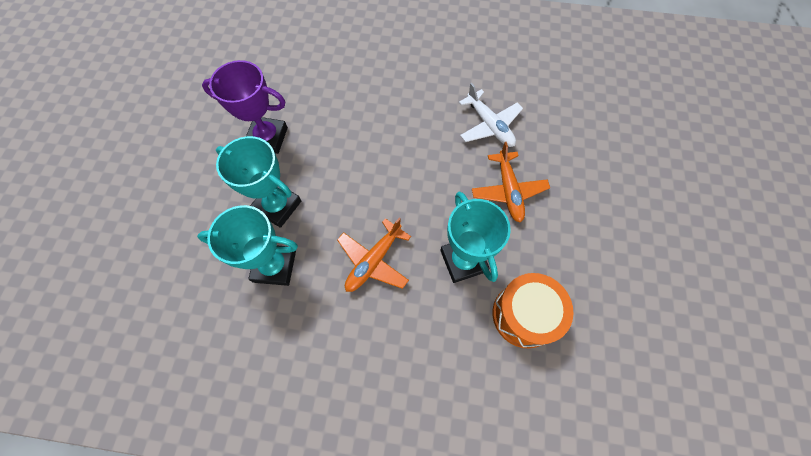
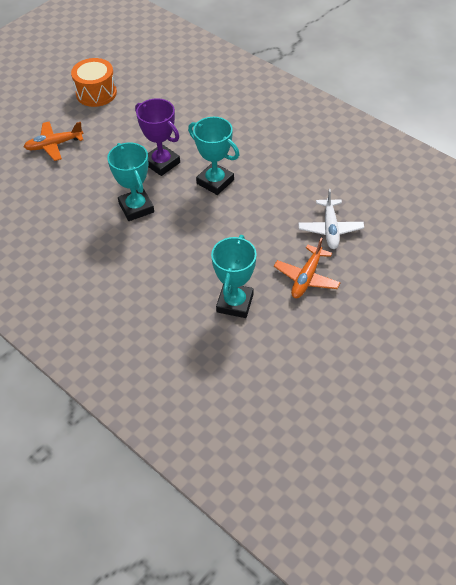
camera: 35 degrees right, 15 degrees down
(274, 266) = (107, 241): turquoise trophy -> turquoise trophy (215, 182)
(373, 261) = (173, 271): orange plane -> orange plane (54, 145)
(524, 315) = (250, 357): orange drum -> orange drum (96, 93)

